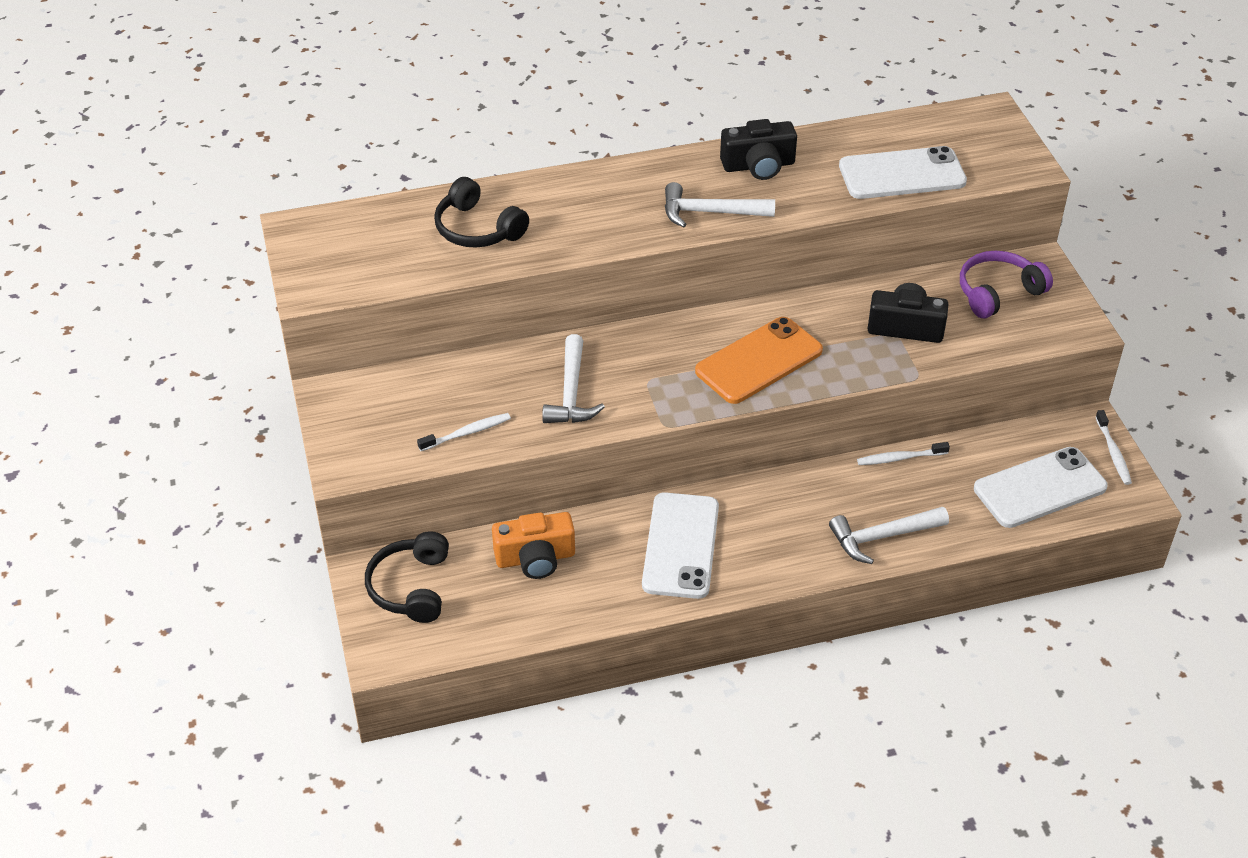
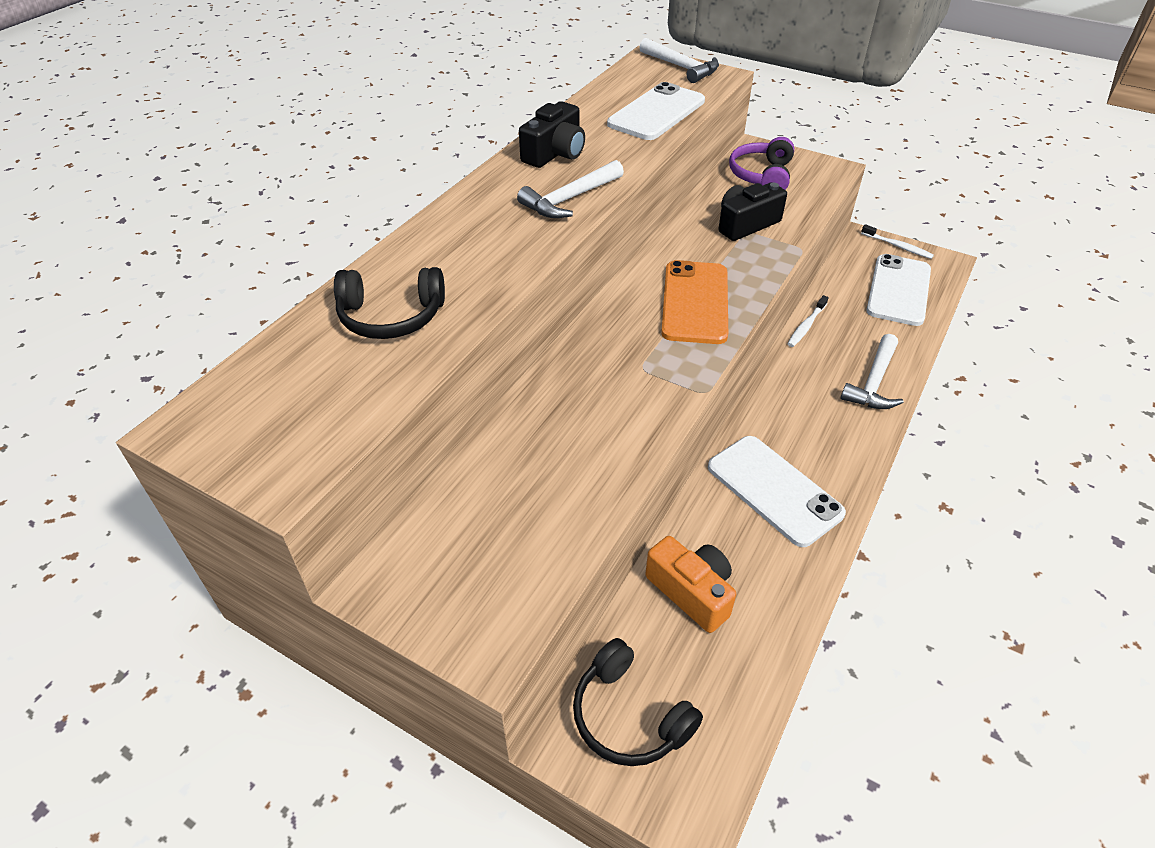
camera: 45 degrees left, 0 degrees up
(467, 433) = (561, 518): white toothbrush -> none
(535, 558) = (692, 592): orange camera -> orange camera turned 75 degrees counterclockwise
(571, 392) = (599, 418): white hammer -> white hammer (681, 67)

